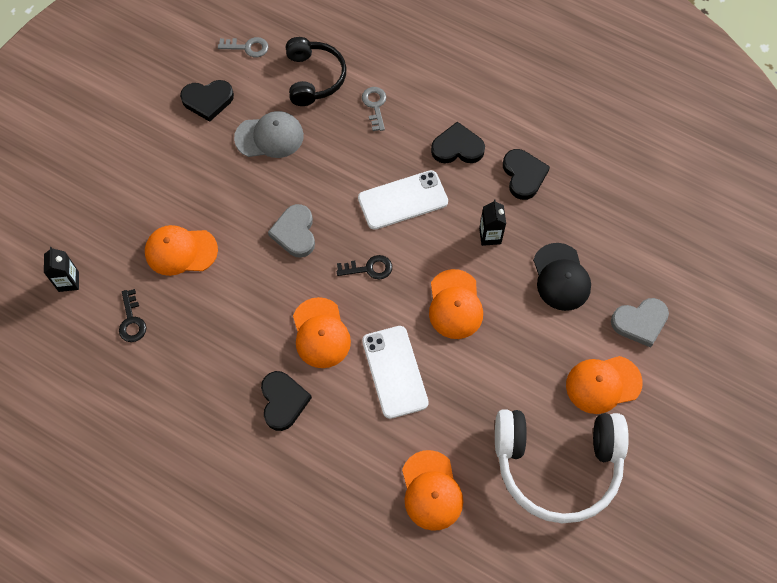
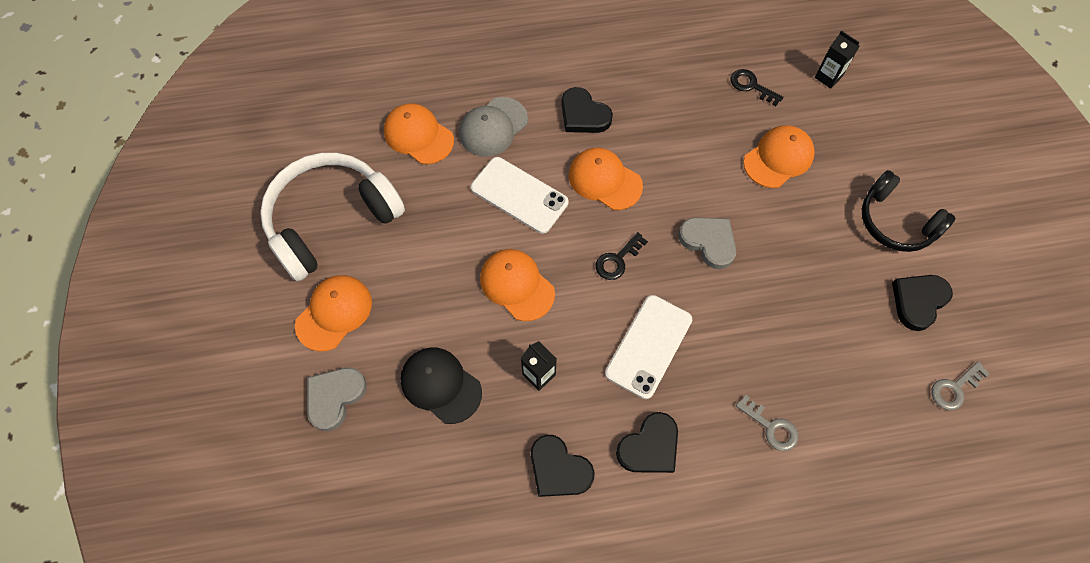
camera: 140 degrees right, 0 degrees up
(269, 137) = (826, 311): grey cap -> grey cap (493, 127)
(314, 78) = (858, 408): black headphones -> black headphones (895, 222)

